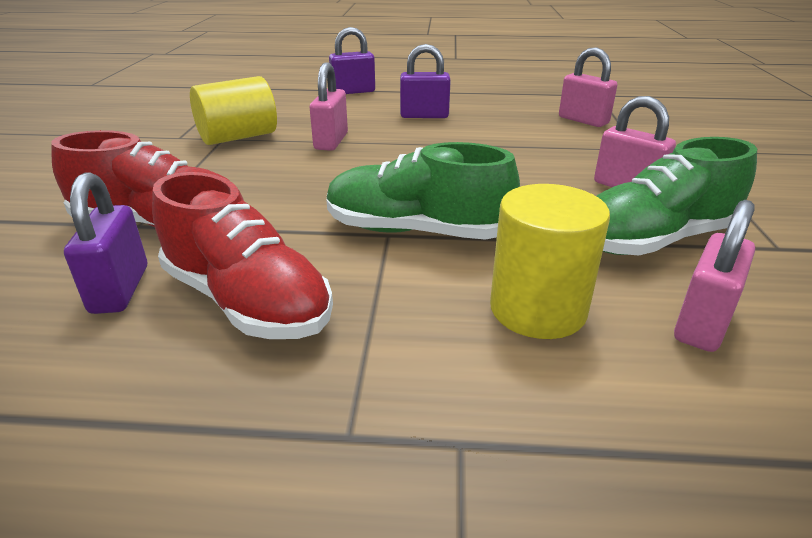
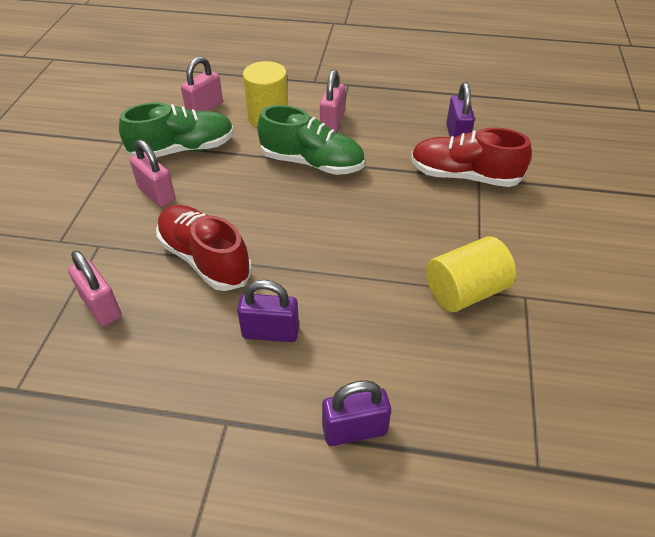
camera: 175 degrees left, 15 degrees up
(247, 301) = (395, 127): red shoe -> red shoe (205, 259)
(331, 141) = (372, 276): pink padlock -> pink padlock (332, 122)

